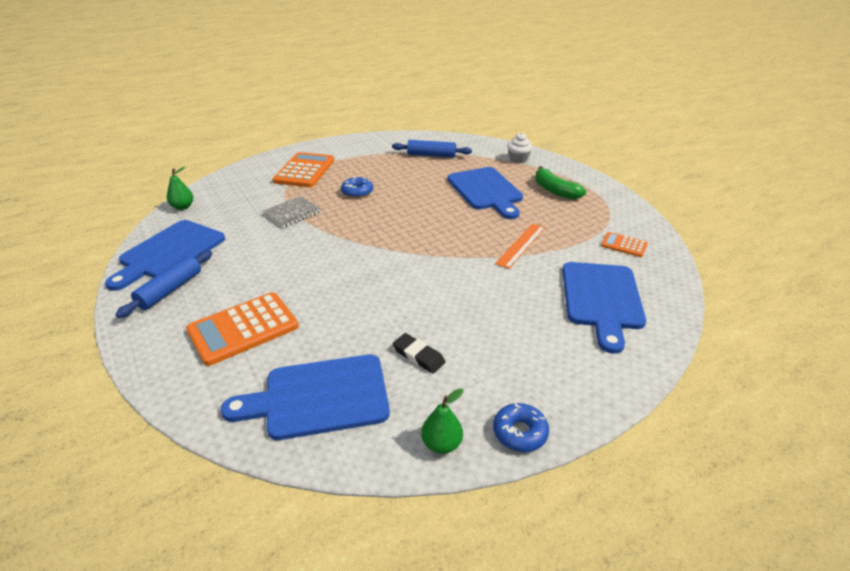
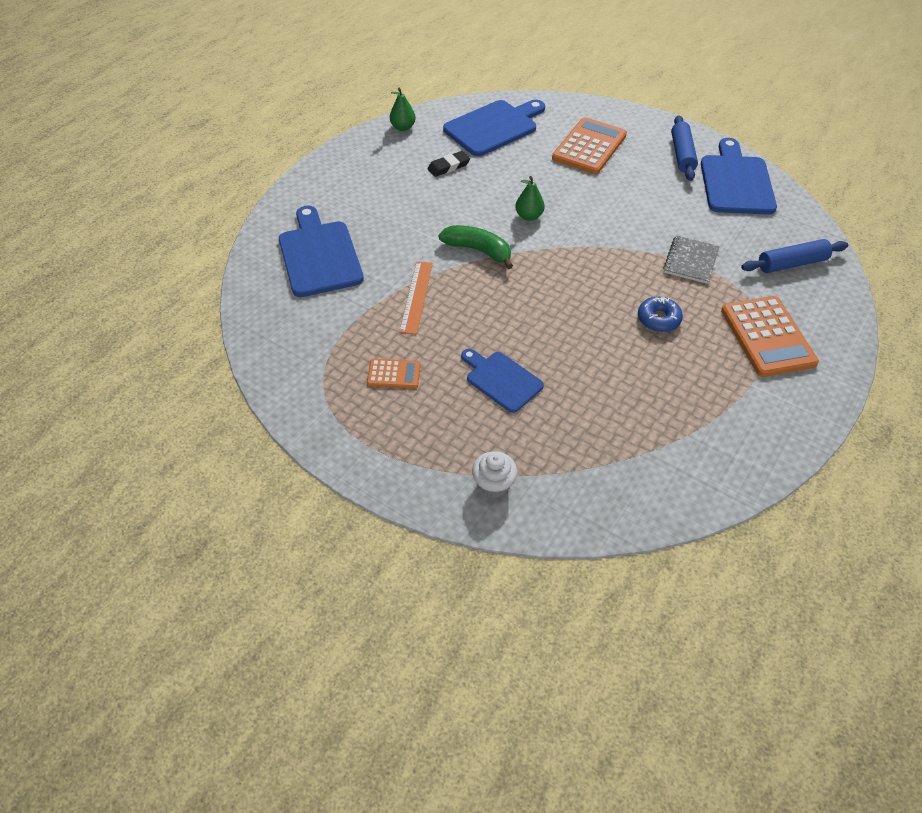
camera: 155 degrees right, 15 degrees up
(183, 207) = (810, 231): green pear -> green pear (529, 216)
(418, 356) = (448, 166): black eraser -> black eraser turned 45 degrees counterclockwise
(431, 155) = (635, 444): blue rolling pin -> blue rolling pin (791, 264)
(486, 191) = (501, 380): blue cutting board -> blue cutting board, size x0.62
(520, 432) = (359, 145): blue donut -> none
(554, 190) = (408, 415): green banana -> green banana (478, 250)
(624, 245) = (302, 334): orange calculator -> orange calculator (394, 374)

